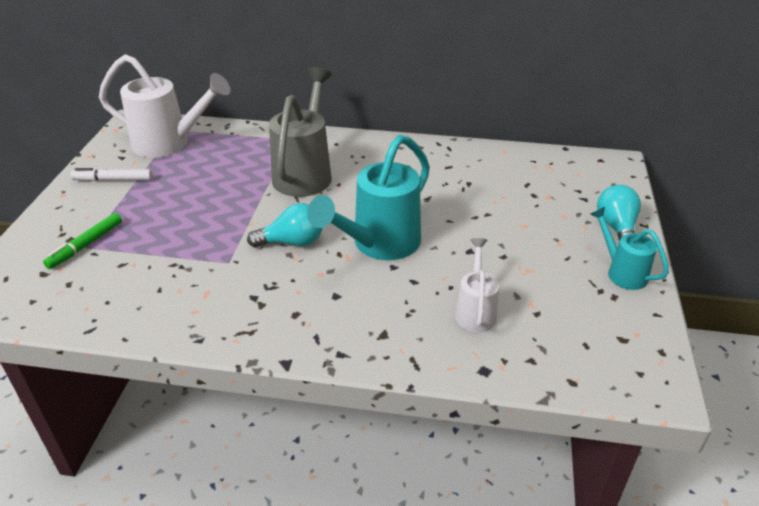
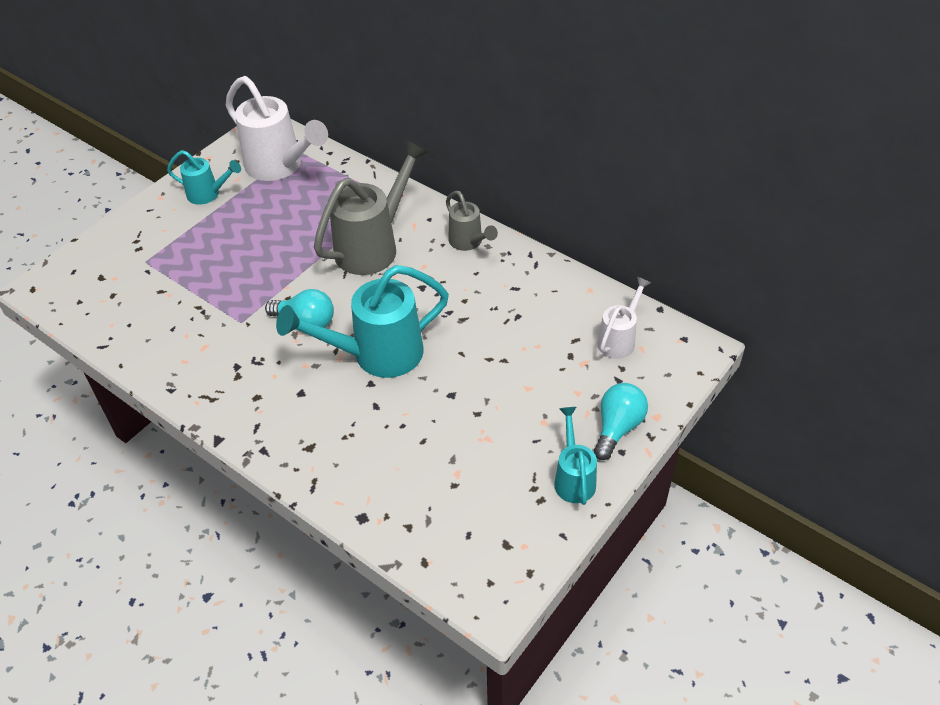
camera: 30 degrees right, 10 degrees up
(86, 245) = (146, 260): green marker -> none
(113, 180) = (208, 194): white marker -> turquoise watering can
(383, 149) = (468, 242): none -> grey watering can
(475, 311) = (402, 459): white watering can -> white watering can (619, 339)

